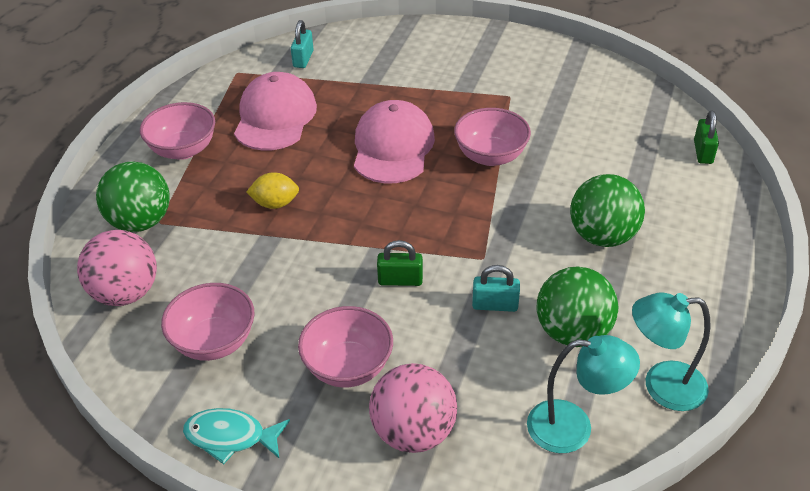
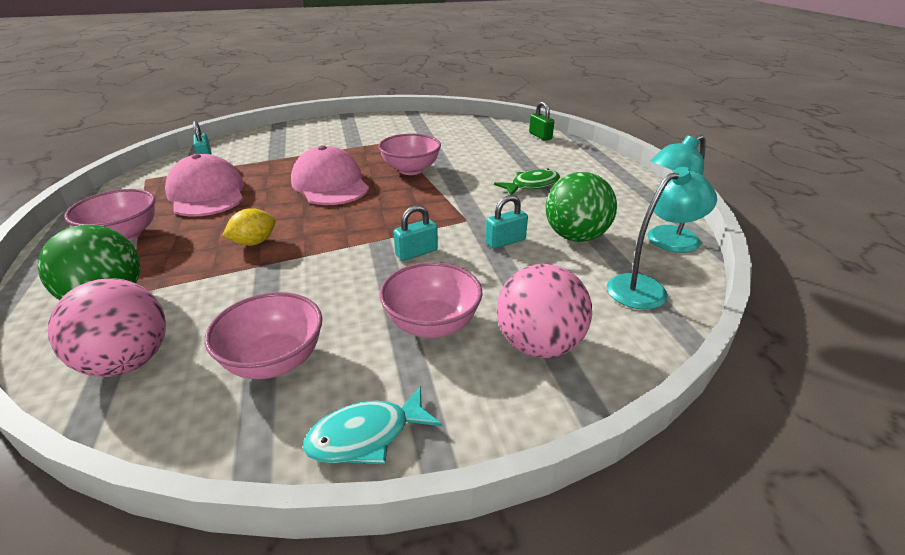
camera: 35 degrees left, 10 degrees down
(400, 280) = (416, 253): green padlock -> turquoise padlock
(602, 236) = (531, 185): green ball -> green fish

